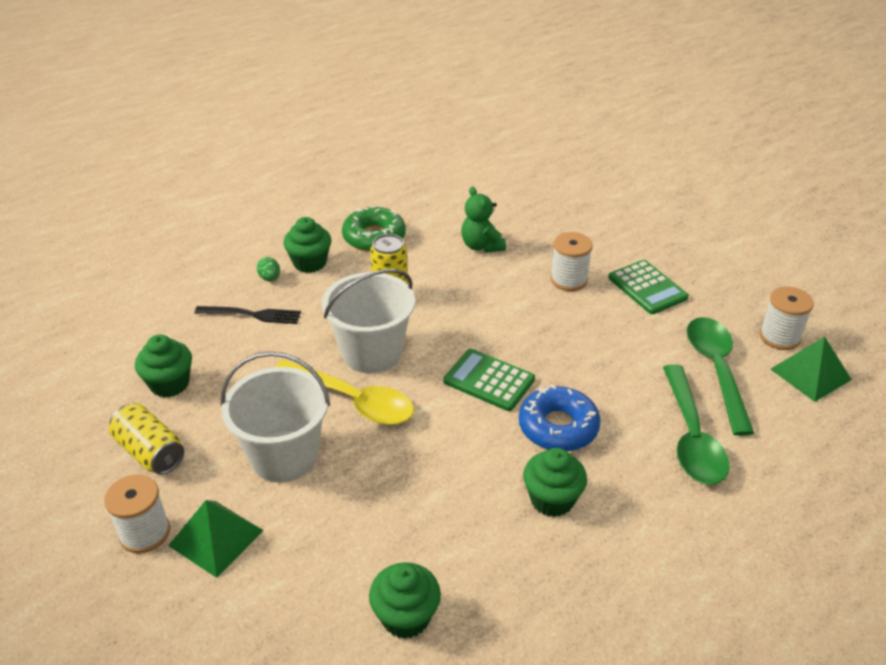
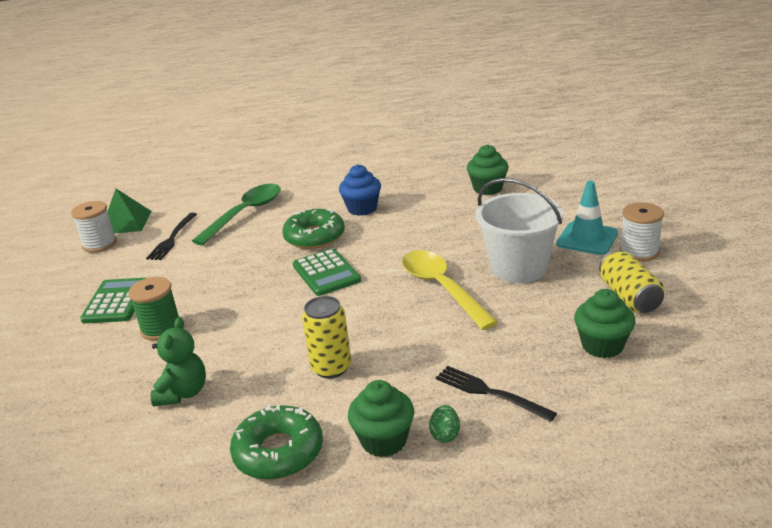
camera: 145 degrees left, 10 degrees down
(216, 538) = (587, 238): green pyramid -> turquoise traffic cone
(372, 352) = (397, 319): white bucket -> none
(552, 499) = (362, 209): green cupcake -> blue cupcake
(558, 427) = (314, 237): blue donut -> green donut
(568, 280) = (161, 328): white spool -> green spool
(716, 370) = (172, 238): green spoon -> black fork

